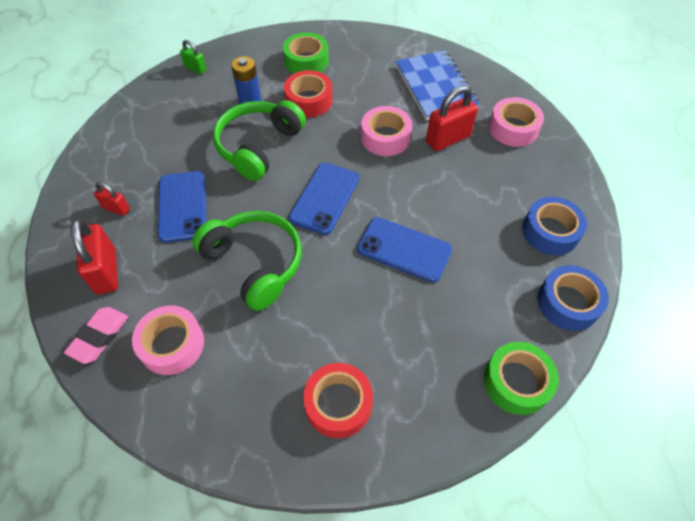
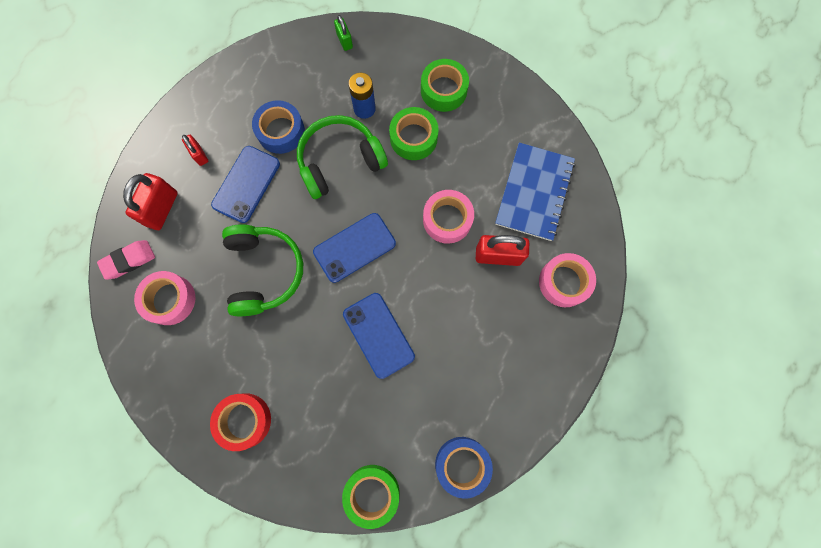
camera: 35 degrees right, 20 degrees up
(309, 100) = (413, 138): red tape -> green tape
(550, 231) = (504, 399): blue tape -> blue tape (281, 131)

